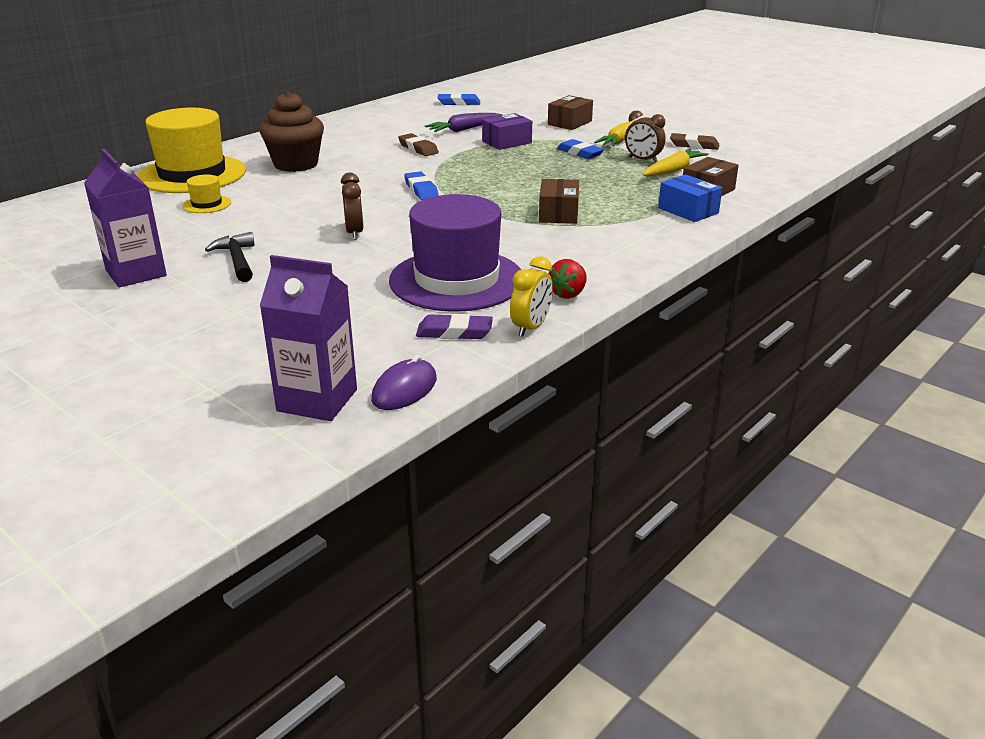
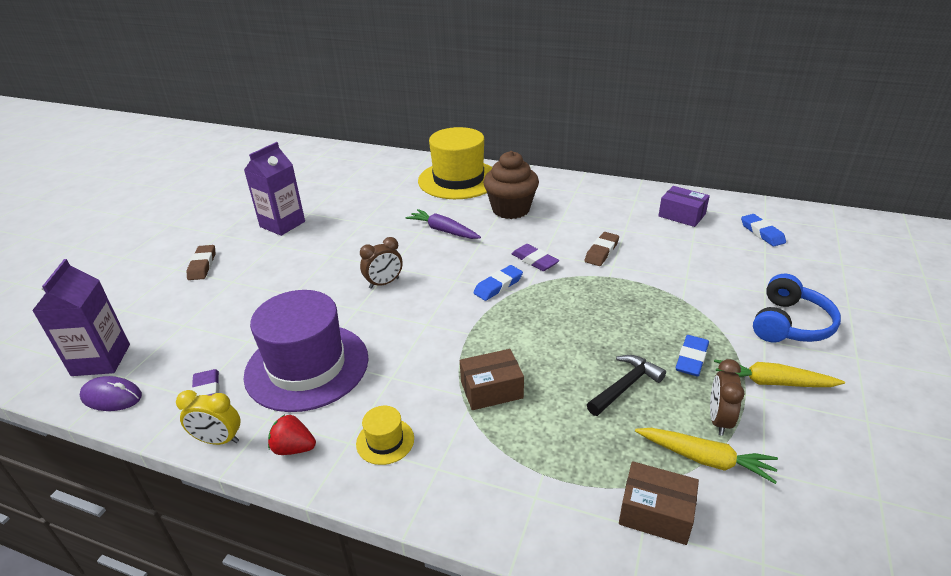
camera: 70 degrees right, 5 degrees up
(207, 204) = (406, 205): yellow hat -> yellow hat (385, 441)
(237, 260) = (314, 251): black hammer -> black hammer (625, 386)
(399, 171) = (534, 260): none -> purple eraser
(464, 129) = (682, 260): purple carrot -> purple carrot (443, 231)
(507, 142) = (673, 297): purple box -> purple box (681, 215)
(569, 123) = (790, 324): brown box -> blue headphones
(688, 210) = (569, 504): blue box -> none
(694, 145) = (832, 462): brown eraser -> brown eraser (202, 265)

